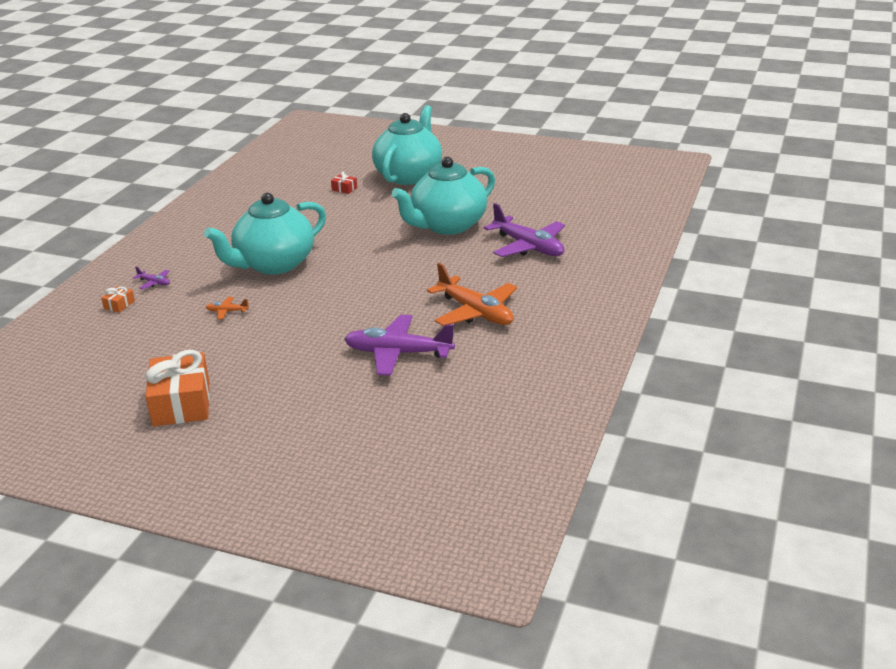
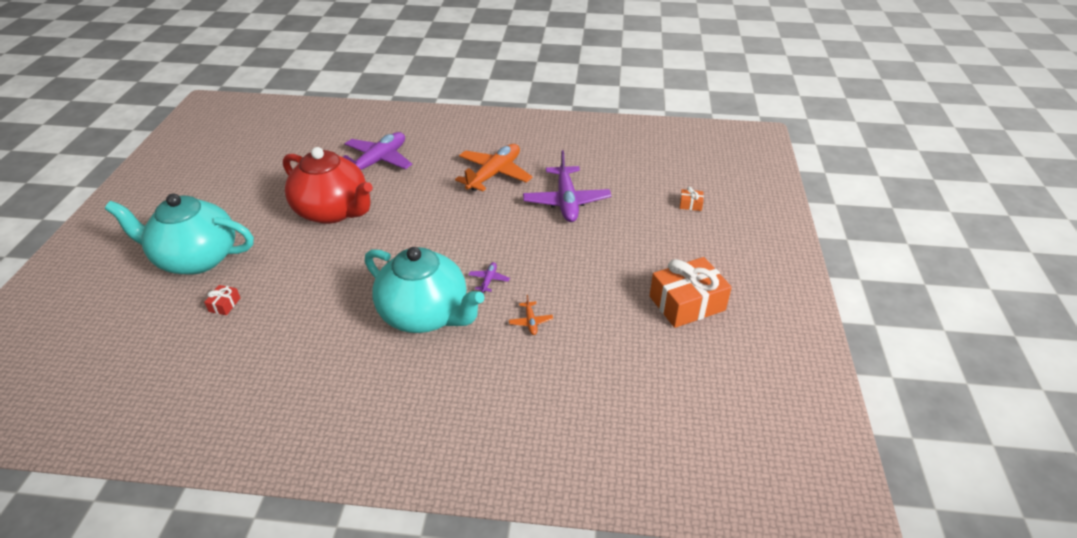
camera: 105 degrees left, 10 degrees up
(119, 305) = (540, 422): orange gift -> orange gift (690, 204)
(154, 283) = (483, 408): purple plane -> purple plane (489, 280)
(447, 225) = (333, 211): turquoise teapot -> red teapot

